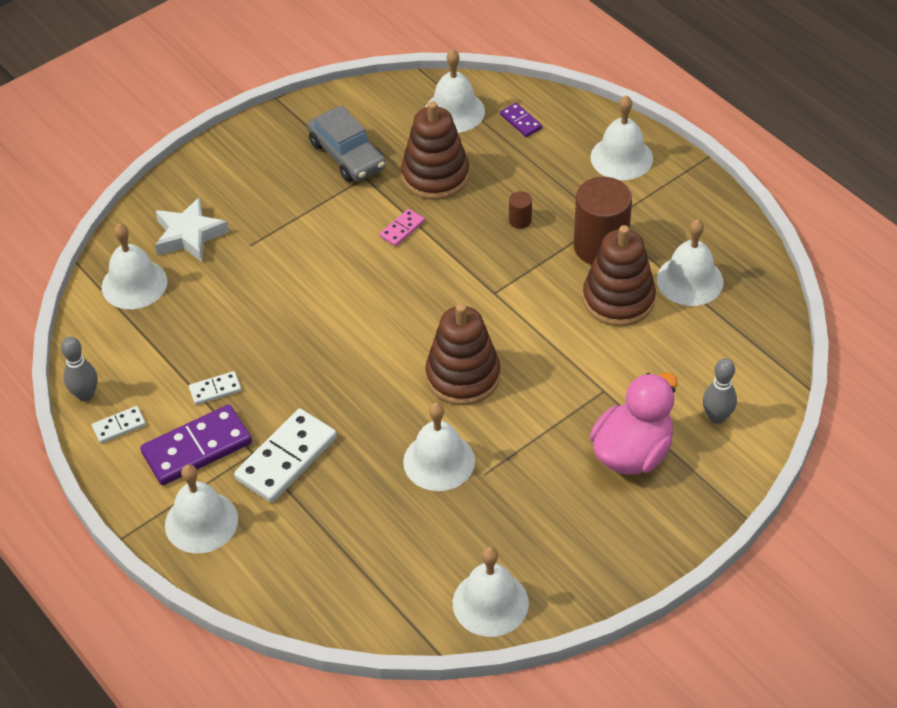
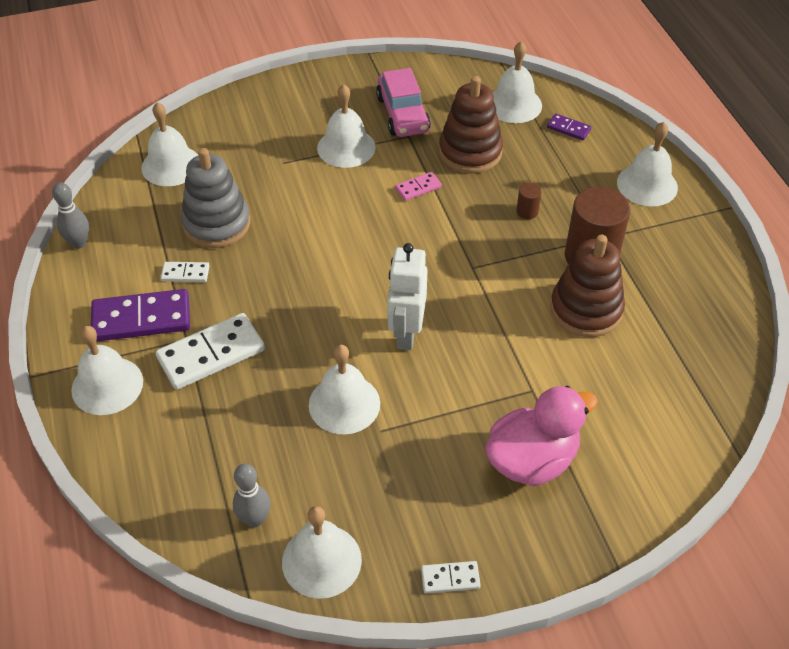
camera: 20 degrees right, 0 degrees up
(119, 426) = (89, 278): white domino -> white domino (450, 578)
(189, 235) = (237, 140): white star -> none
(218, 330) = (217, 224): none -> grey stacking toy
(347, 155) = (403, 114): grey car -> pink car
(463, 376) = (406, 333): brown stacking toy -> white robot
(520, 121) = (568, 129): purple domino -> purple domino turned 45 degrees counterclockwise
(690, 280) = (663, 314): white bell -> white bell (346, 147)
(717, 417) = (633, 454): grey bowling pin -> grey bowling pin (254, 519)

